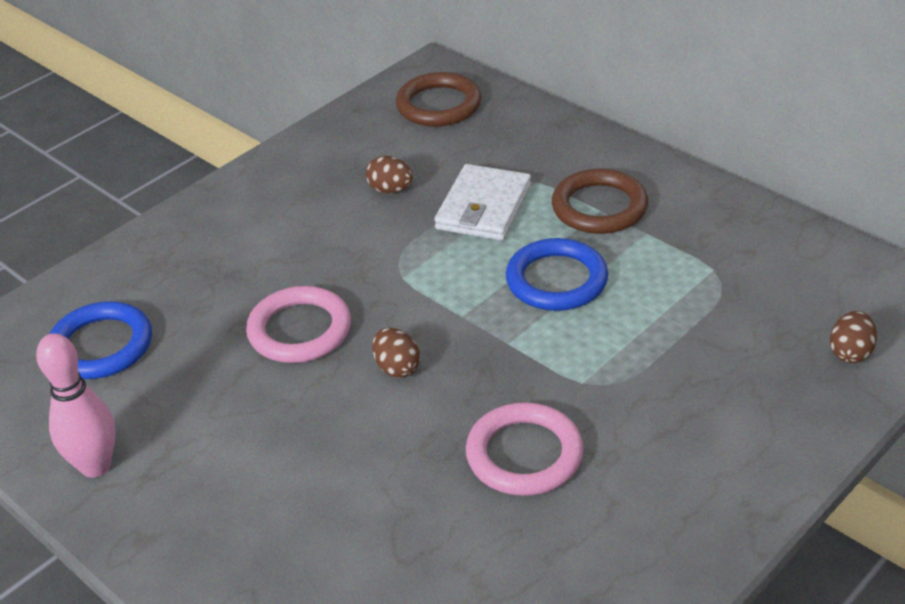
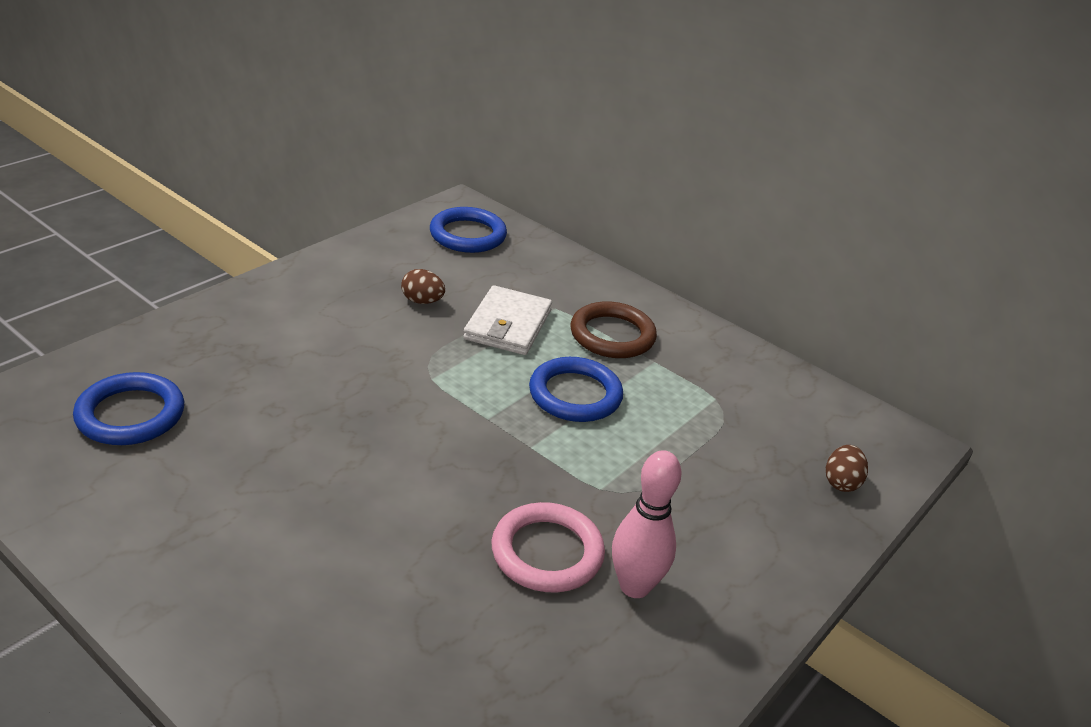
camera: 10 degrees left, 5 degrees down
(95, 466) = (112, 531): pink bowling pin -> pink bowling pin (634, 586)
(300, 330) = (331, 417): pink ring -> none
(397, 368) = (424, 460): brown egg -> none
(439, 105) = (467, 235): brown ring -> blue ring

